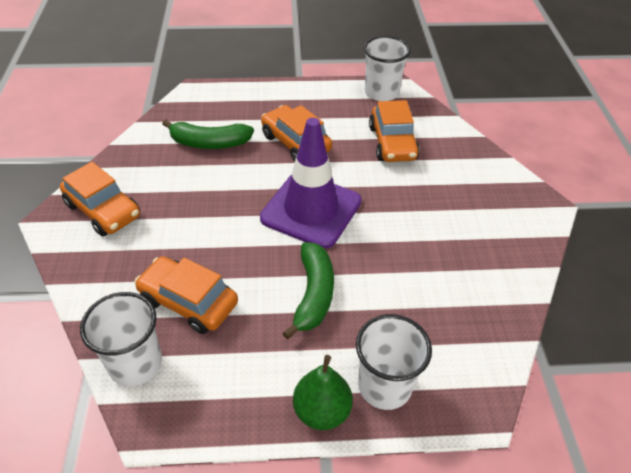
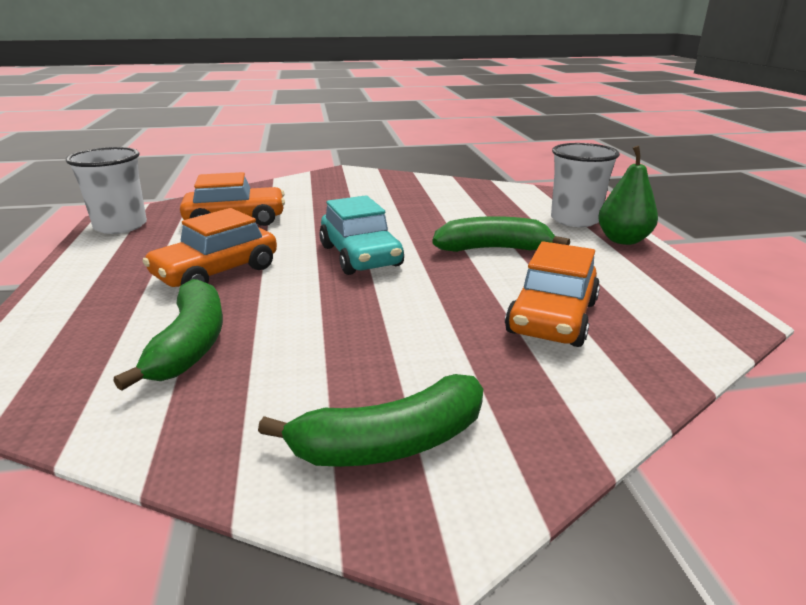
camera: 95 degrees left, 20 degrees down
(103, 210) = (390, 443): orange car -> green banana
(135, 363) = (674, 341): white cup -> none
(311, 210) = (360, 256): purple traffic cone -> turquoise car

